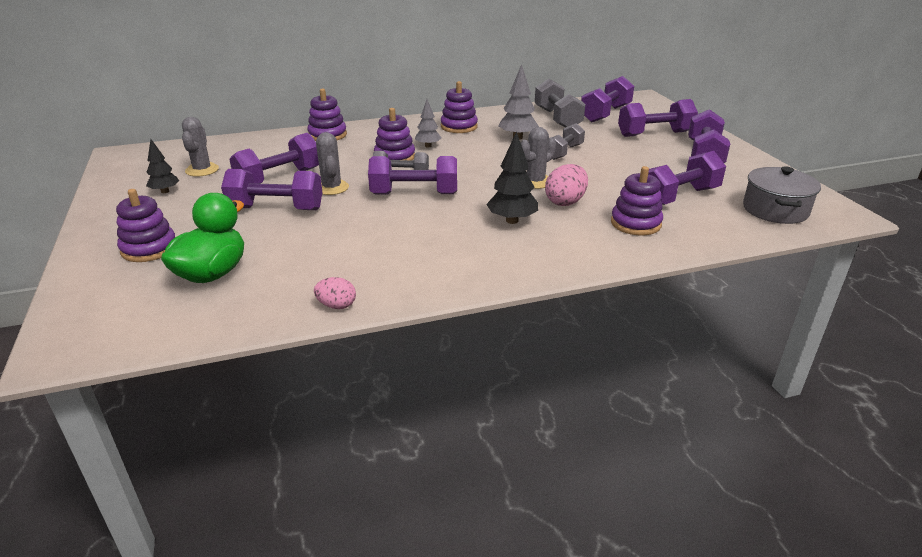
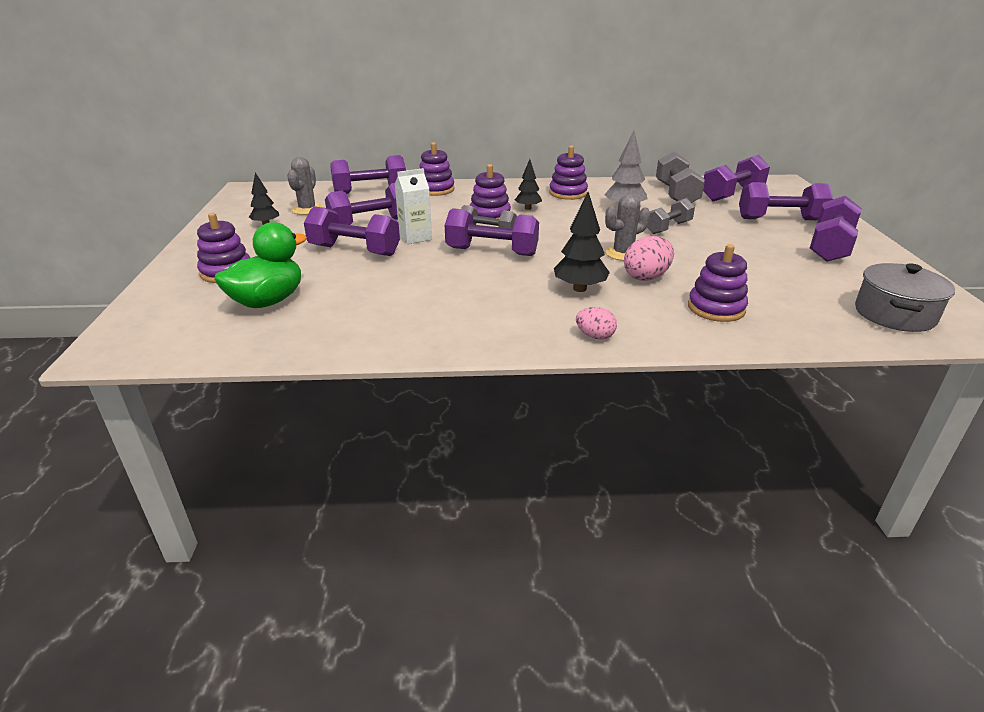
camera: 15 degrees right, 0 degrees up
(331, 188) = (415, 237): grey cactus -> white carton
(337, 305) = (364, 347): pink egg -> pink egg (595, 336)
(428, 146) = (528, 208): grey tree -> black tree
(678, 197) = (779, 287): purple dumbbell -> purple dumbbell (370, 191)

